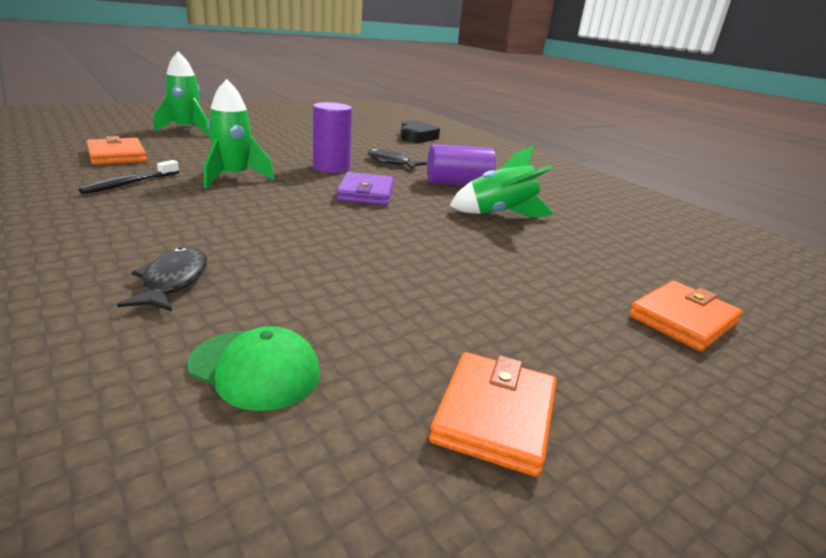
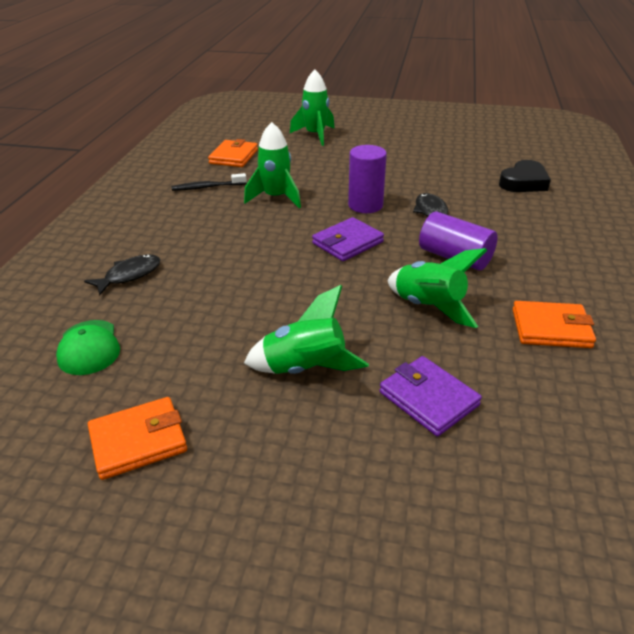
camera: 50 degrees right, 10 degrees up
(505, 282) = (305, 368): none -> green rocket
(606, 264) = (428, 399): none -> purple wallet
(682, 319) = (385, 477): orange wallet -> orange wallet (551, 328)

